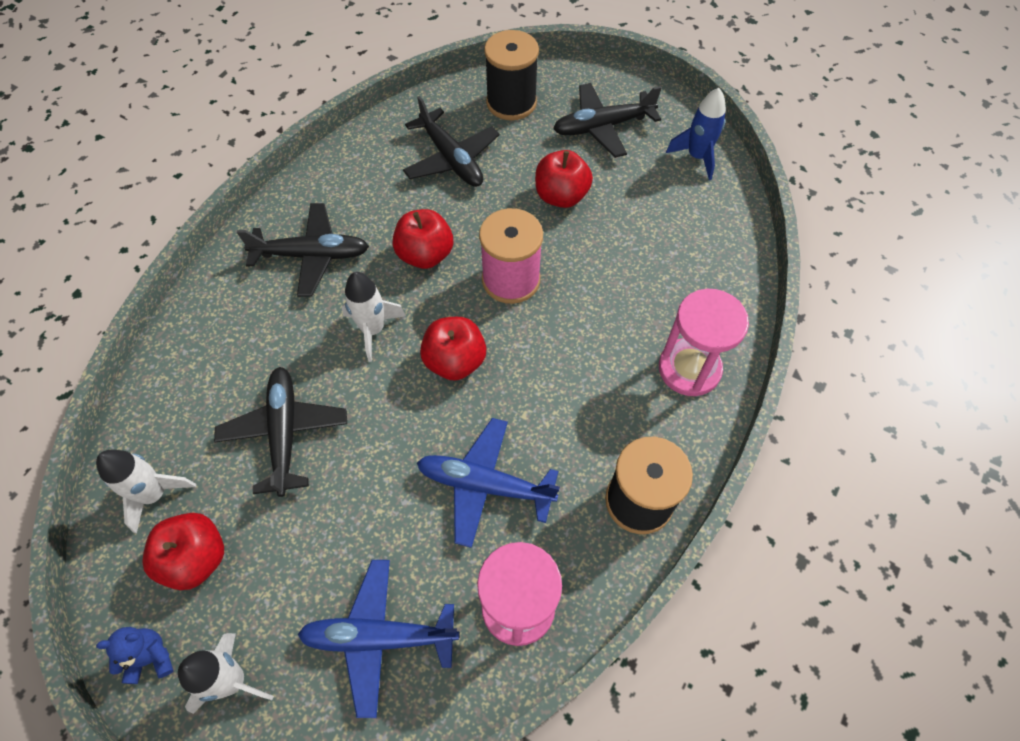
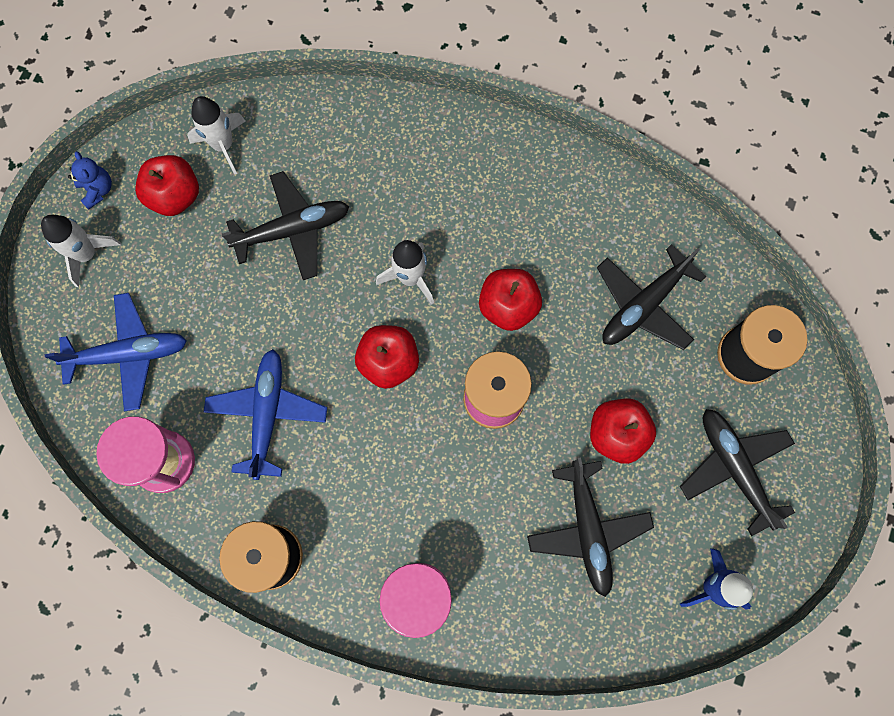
camera: 80 degrees right, 15 degrees up
(312, 255) = (485, 198): black plane -> black plane (587, 530)
(379, 637) = (129, 354): blue plane -> blue plane turned 90 degrees clockwise

